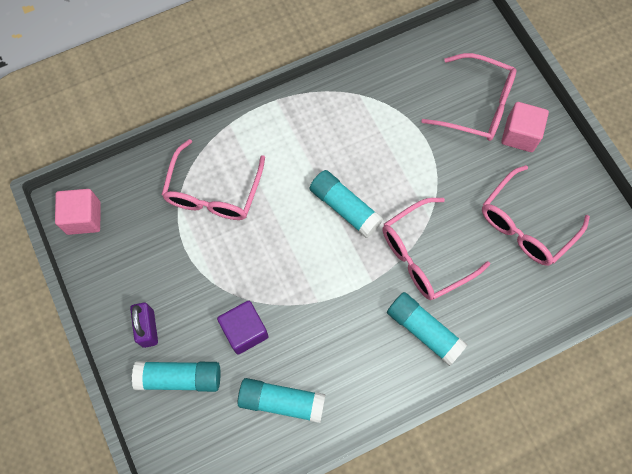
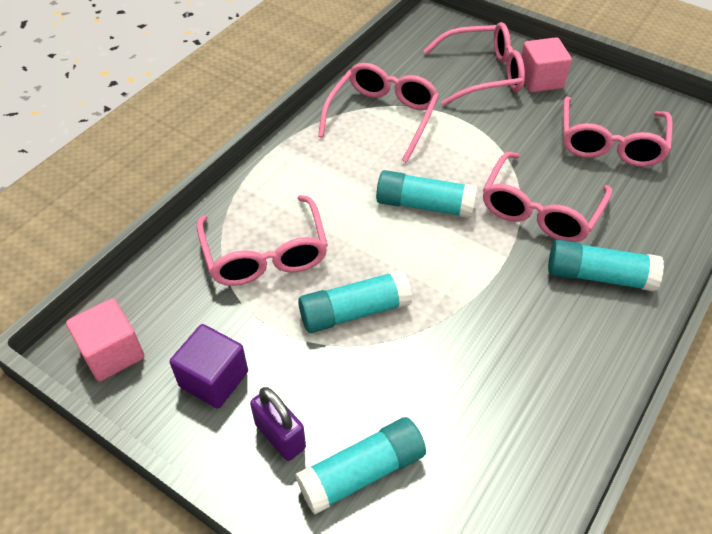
camera: 30 degrees left, 20 degrees down
(245, 331) = (405, 376): purple cube -> purple cube (214, 379)
(282, 401) = (508, 429): turquoise glue stick -> turquoise glue stick (354, 311)
(368, 111) = (382, 117): none -> pink glasses

